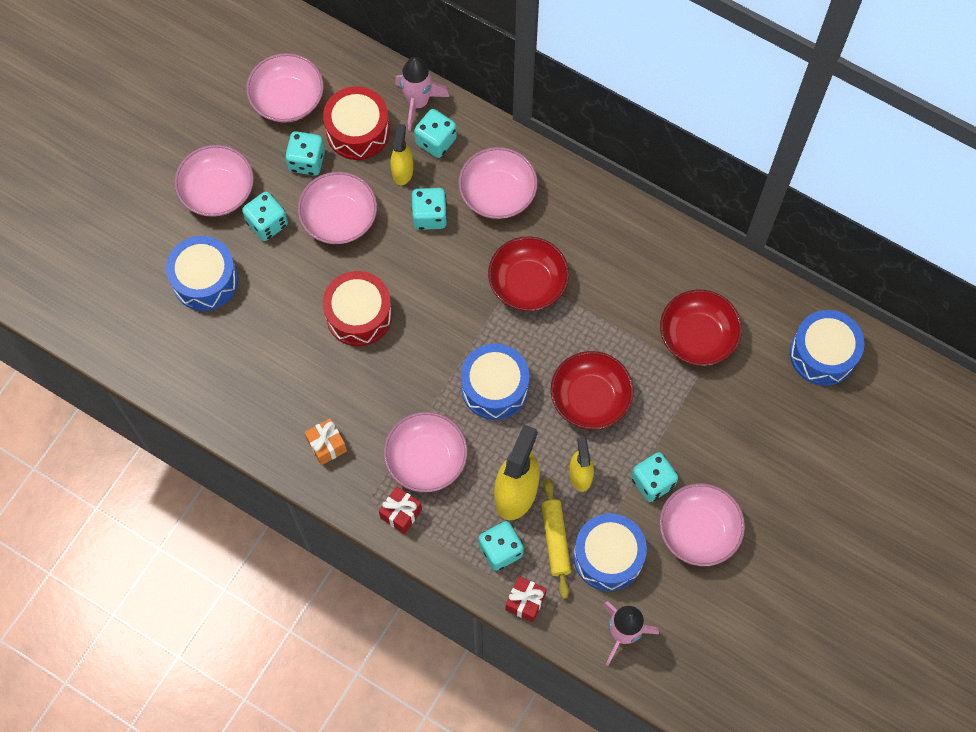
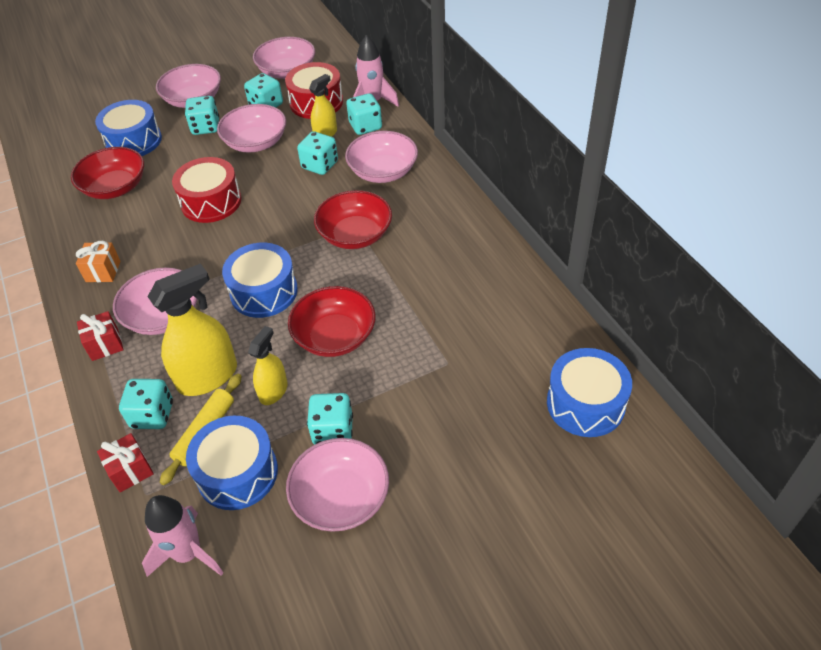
camera: 35 degrees right, 20 degrees down
(697, 336) = (470, 334): red bowl -> red bowl (115, 187)

